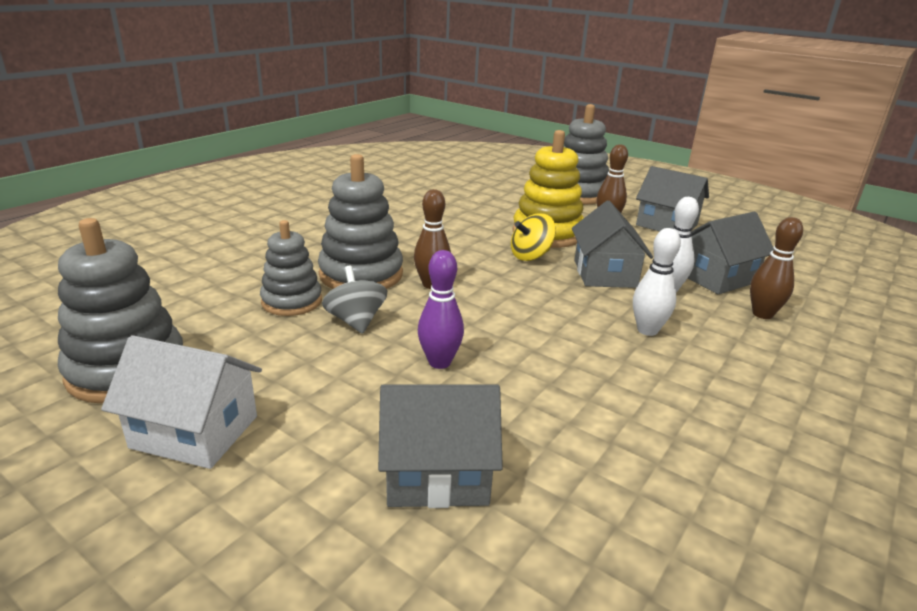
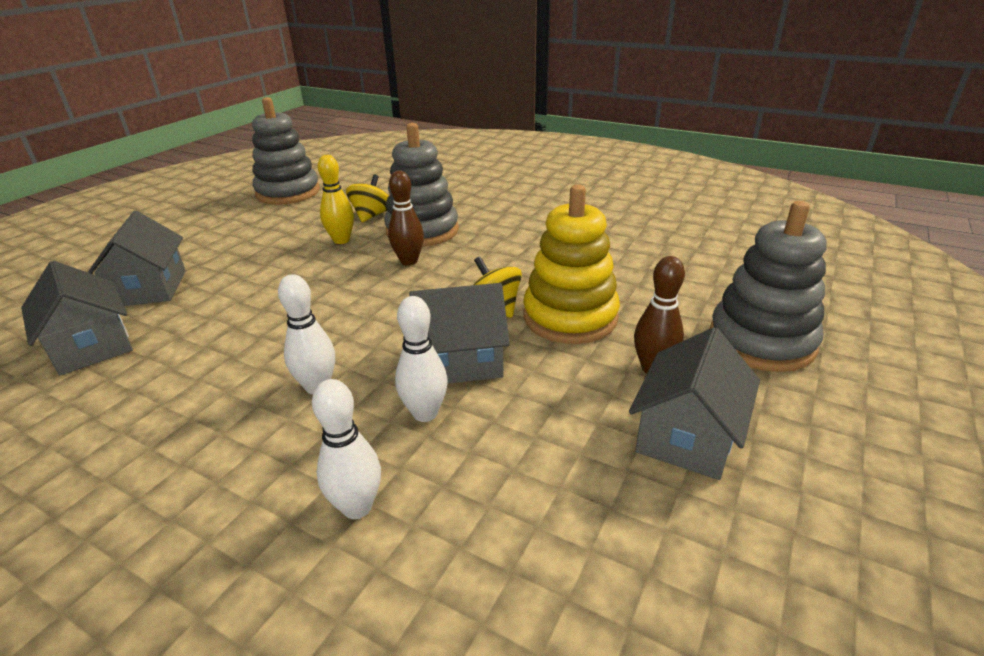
camera: 85 degrees right, 5 degrees up
(195, 432) = (223, 219): white house -> none
(292, 301) = (371, 216): grey stacking toy -> yellow spinning top
(356, 321) = (341, 240): grey spinning top -> yellow bowling pin
(439, 362) = (277, 277): purple bowling pin -> none
(716, 278) = (477, 472): grey house -> grey house (91, 346)
(762, 314) = (357, 507): brown bowling pin -> white bowling pin

